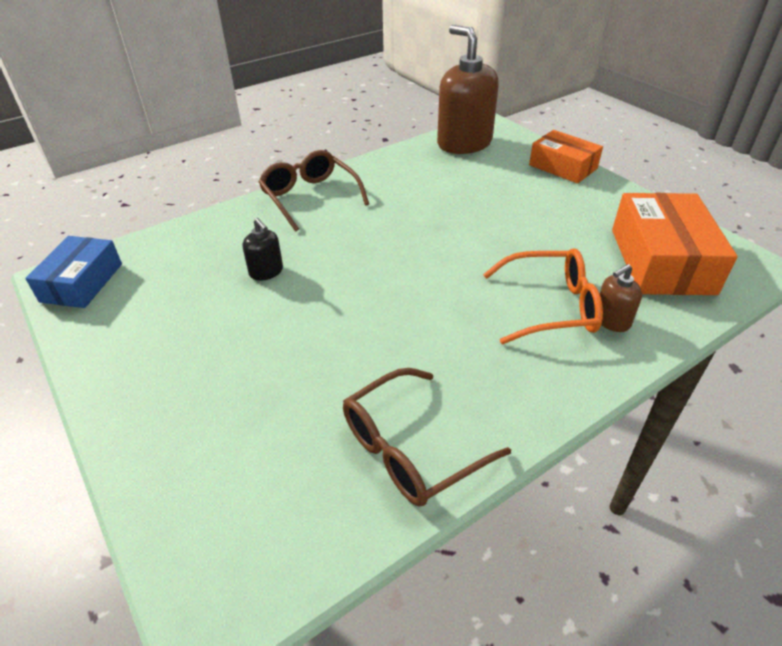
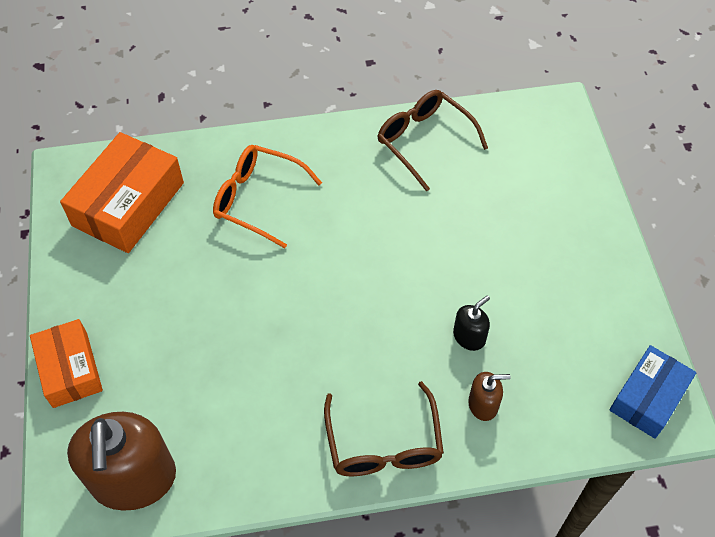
camera: 155 degrees left, 15 degrees up
(266, 272) = (469, 337): black soap dispenser -> black soap dispenser turned 60 degrees clockwise
(412, 448) = (425, 142): brown glasses -> brown glasses turned 120 degrees counterclockwise
(611, 320) = (227, 170): brown soap dispenser -> brown soap dispenser (483, 404)

